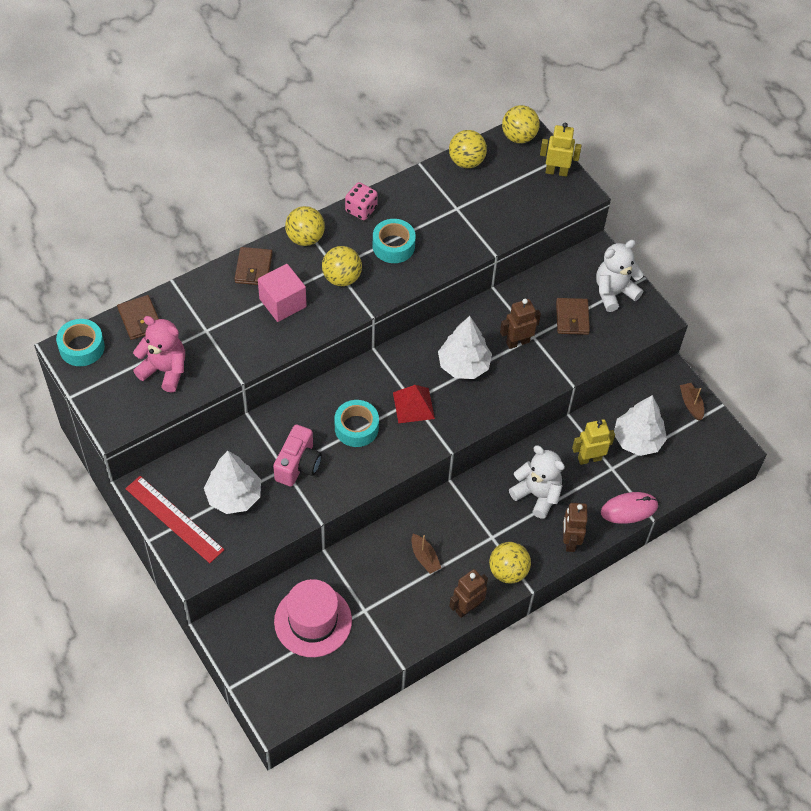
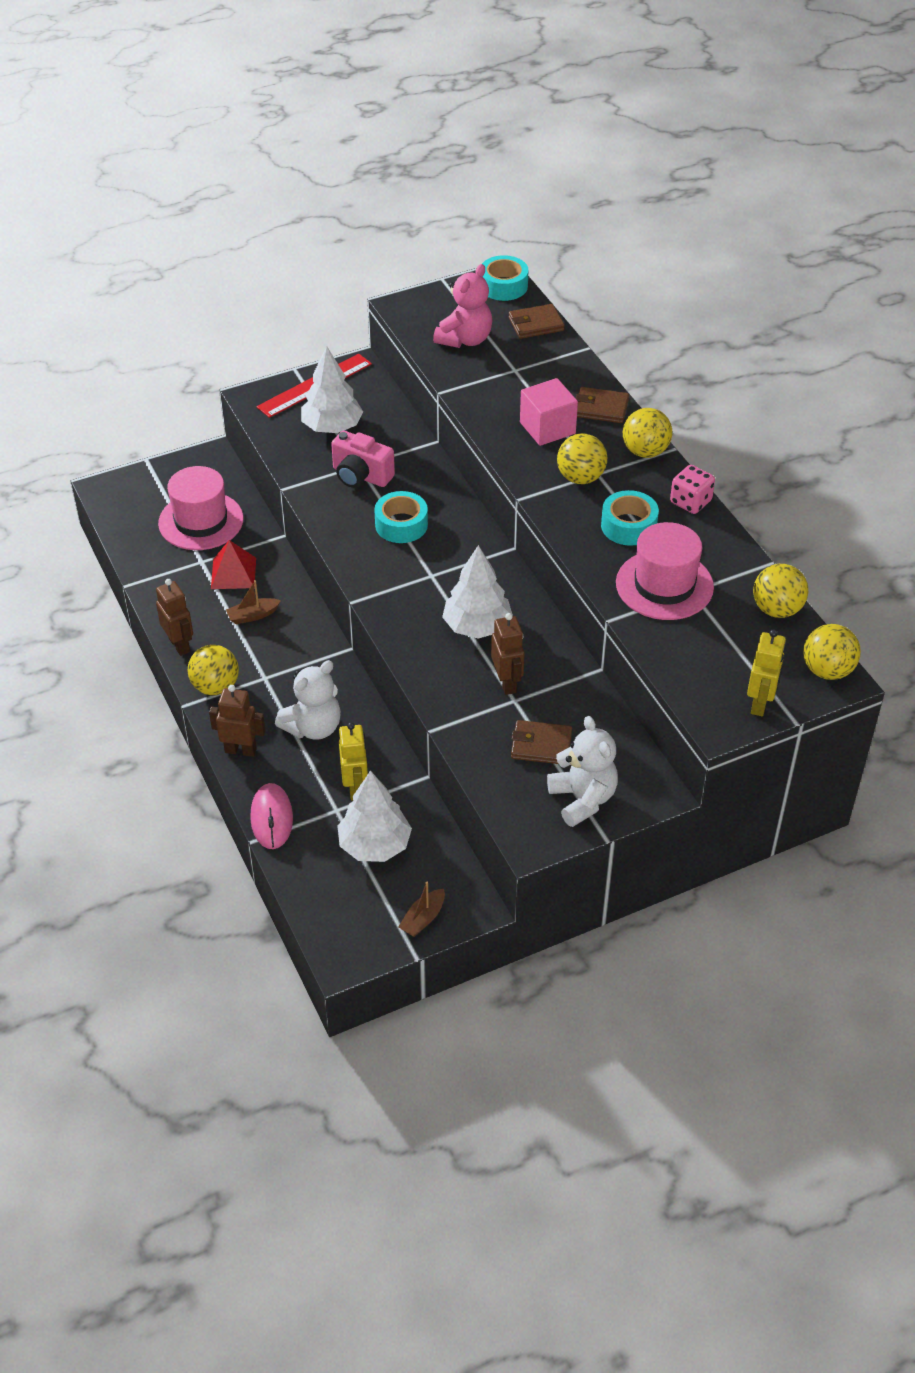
camera: 100 degrees right, 10 degrees down
(413, 405) = (424, 575): red pyramid -> red pyramid (233, 573)
(453, 223) = (664, 585): none -> pink hat
(691, 404) = (423, 918): brown boat -> brown boat turned 135 degrees clockwise

